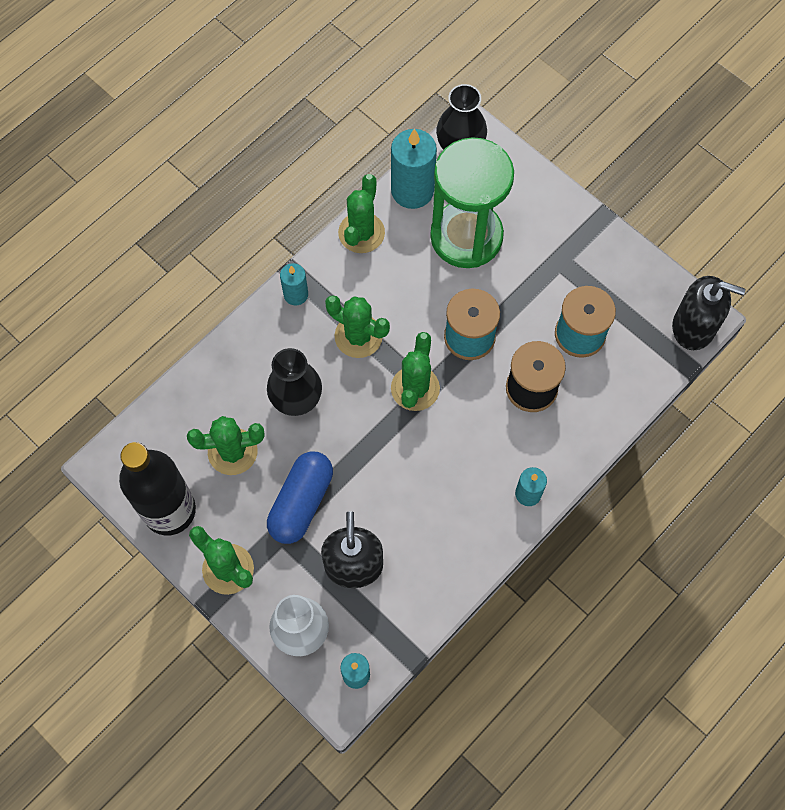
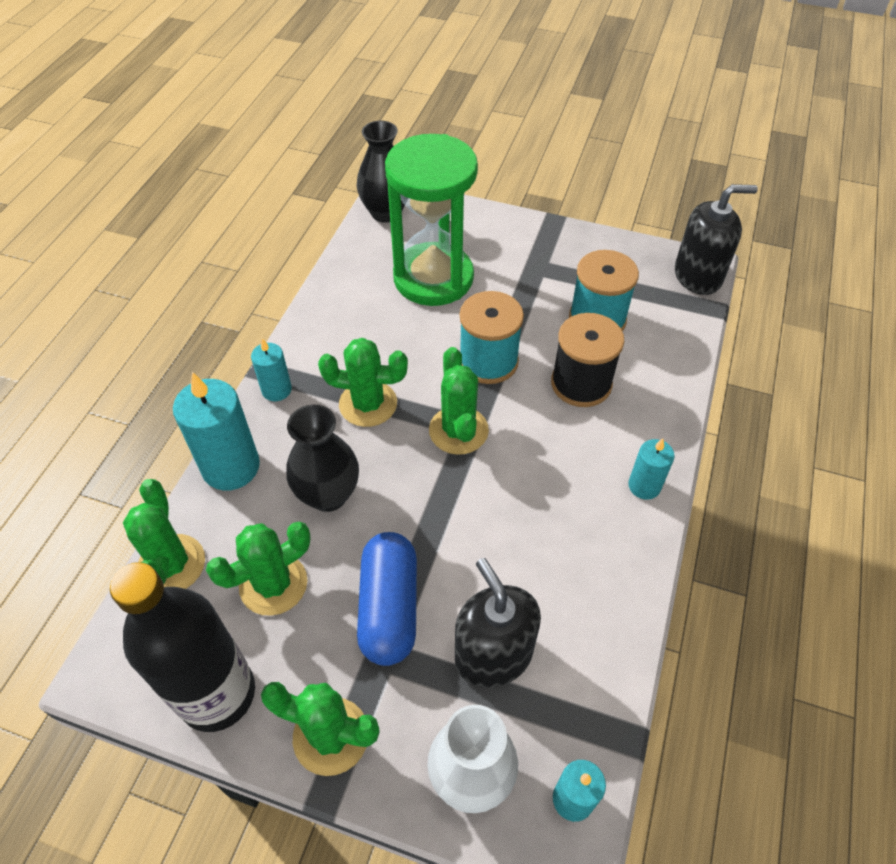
camera: 25 degrees left, 15 degrees down
(361, 233) = (322, 310): green cactus -> green cactus (171, 564)
(412, 190) = (357, 259): turquoise candle -> turquoise candle (231, 467)

